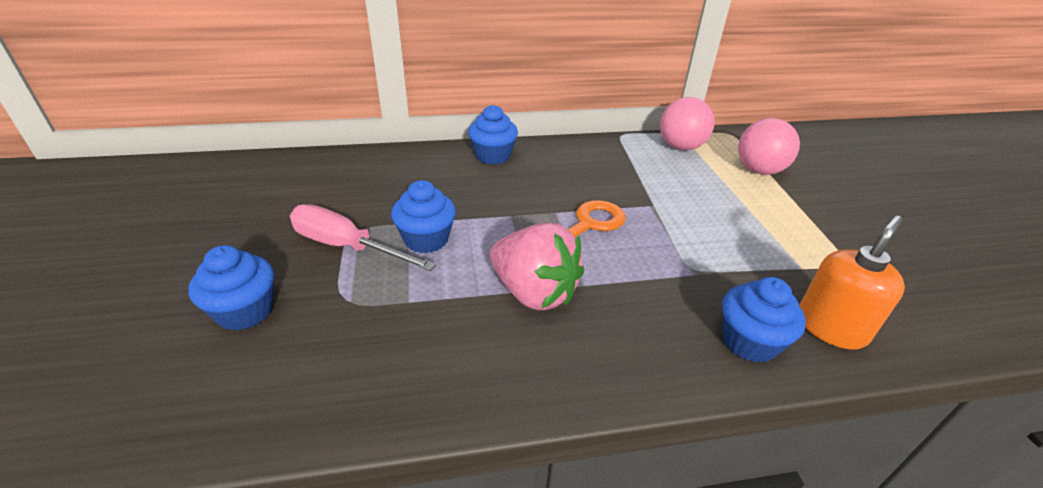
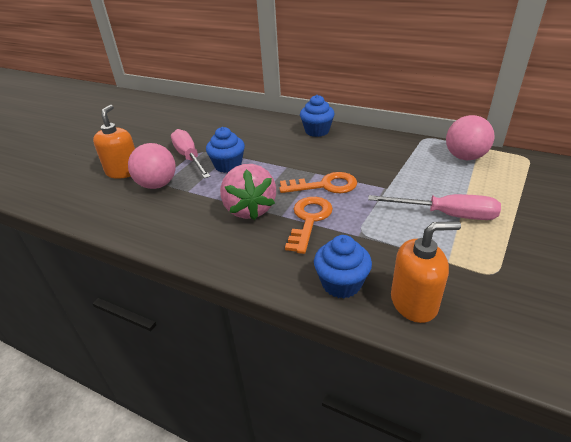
camera: 40 degrees right, 0 degrees up
(245, 311) = (123, 171): blue cupcake -> orange soap dispenser
(622, 277) = (309, 220): none -> orange key
(740, 216) = (446, 215): none -> pink screwdriver
(759, 170) = (514, 190): pink ball -> pink ball (157, 185)

